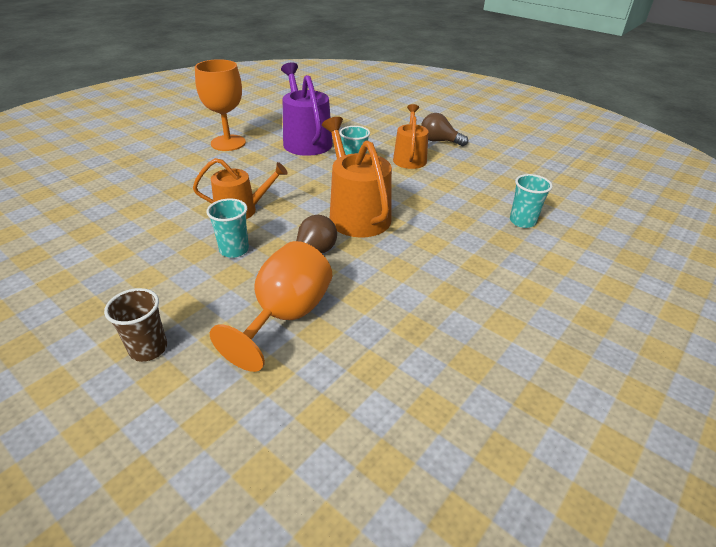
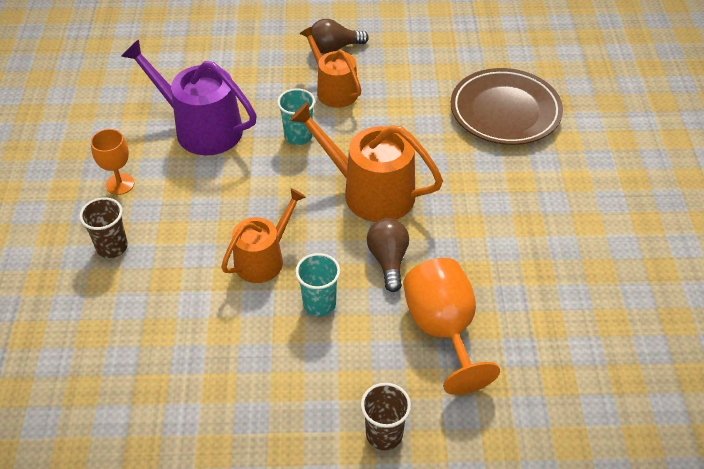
camera: 40 degrees left, 10 degrees up
(180, 164) = (112, 247): none -> brown cup
(228, 143) = (120, 184): orange goblet -> orange goblet, size x0.59
(522, 221) = (505, 111): turquoise cup -> brown plate

